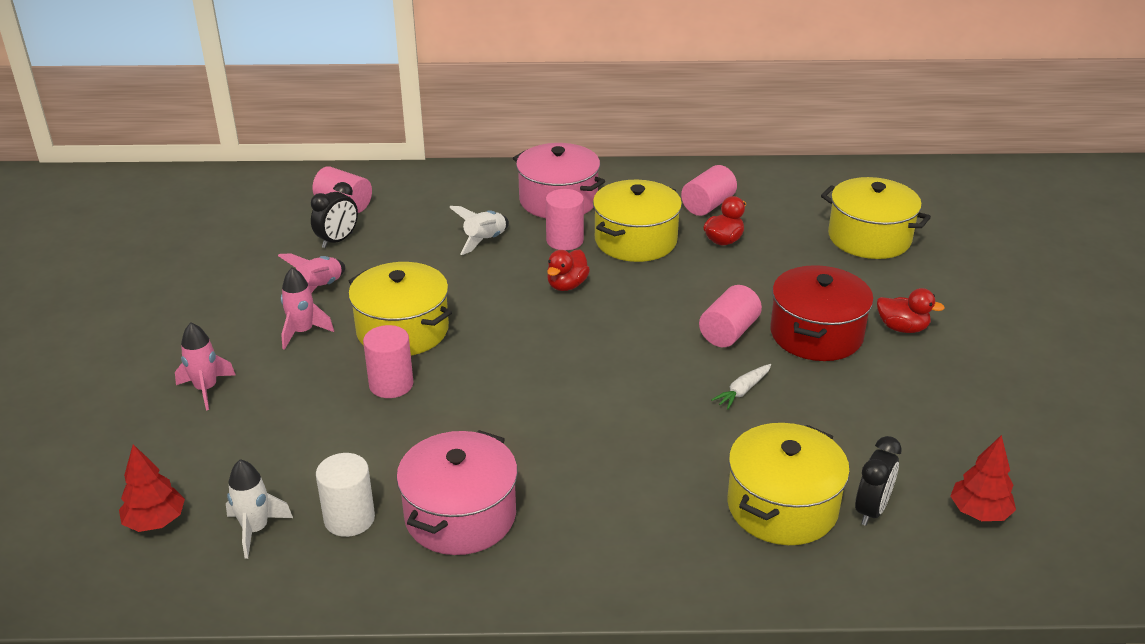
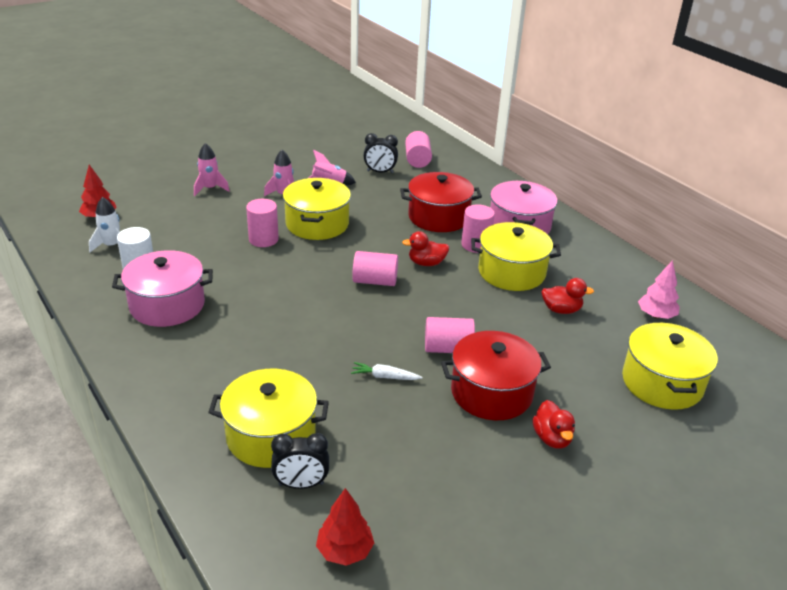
camera: 55 degrees right, 0 degrees up
(484, 241) = (438, 217): white rocket -> red pot
(708, 205) = (598, 288): pink cylinder -> pink cylinder (375, 281)
(775, 196) = (656, 315): none -> pink tree

